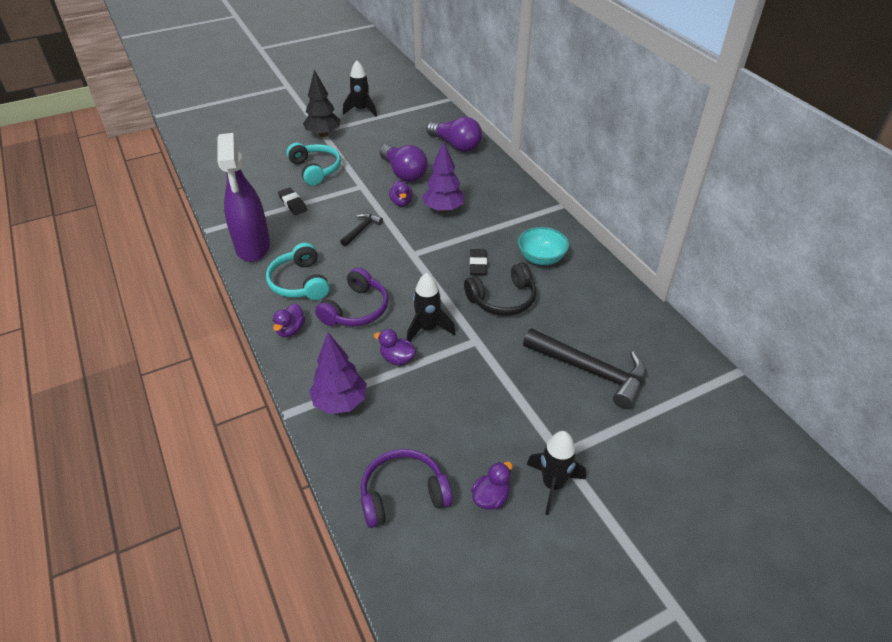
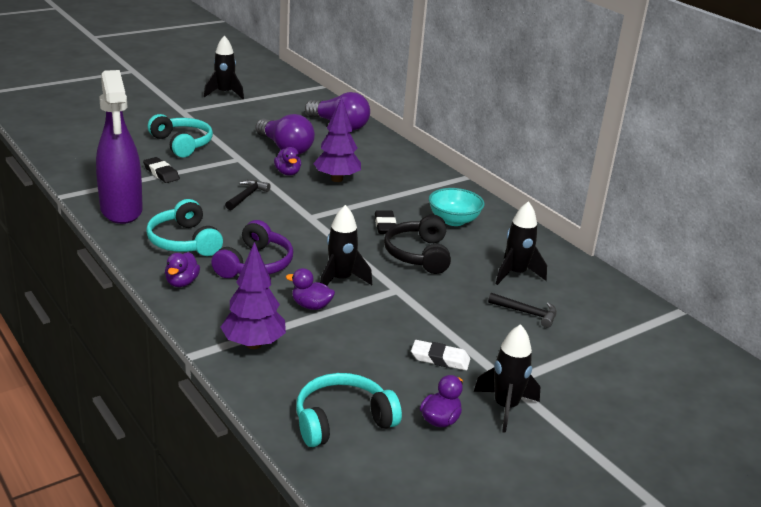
camera: 10 degrees left, 15 degrees down
(323, 134) = (184, 113): black tree -> none
(403, 494) = (342, 420): purple headphones -> turquoise headphones
(502, 299) = (419, 254): black headphones -> black headphones turned 120 degrees clockwise
(502, 424) = (440, 359): none -> white eraser
(588, 323) = (515, 274): none -> black rocket
(591, 371) = (526, 313): black hammer -> black hammer, size x0.50

